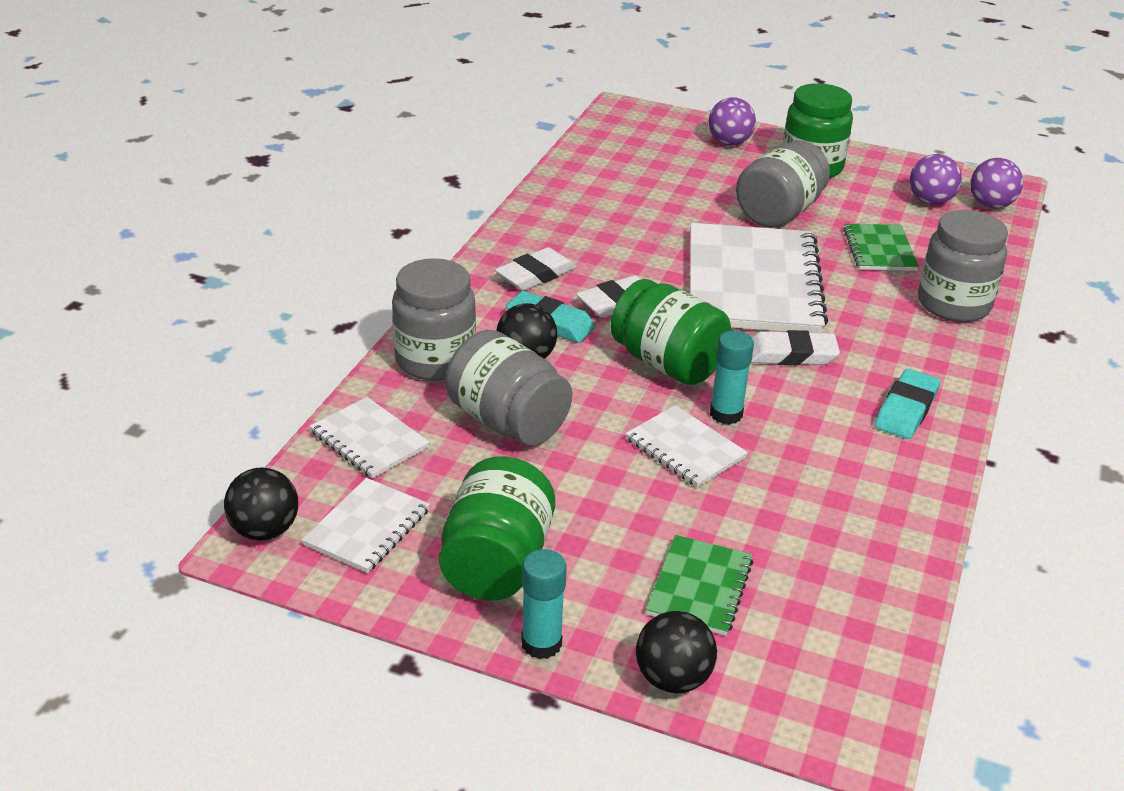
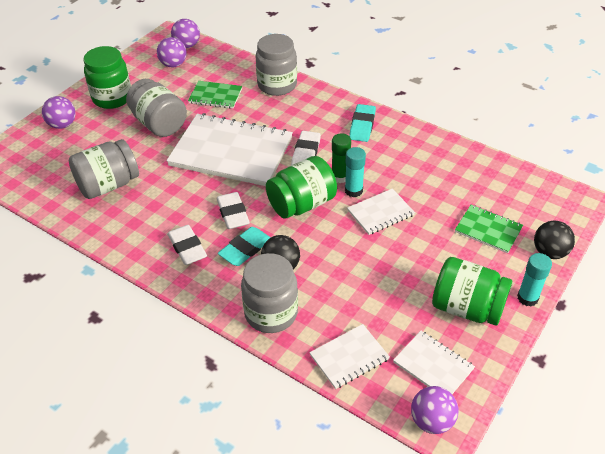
camera: 75 degrees left, 10 degrees up
(265, 530) = (431, 421): black ball -> purple ball
(508, 421) = (343, 285): grey jar -> grey jar (108, 185)
(753, 396) = (340, 177): none -> green glue stick
(906, 409) = (362, 126): turquoise eraser -> turquoise eraser turned 60 degrees clockwise

